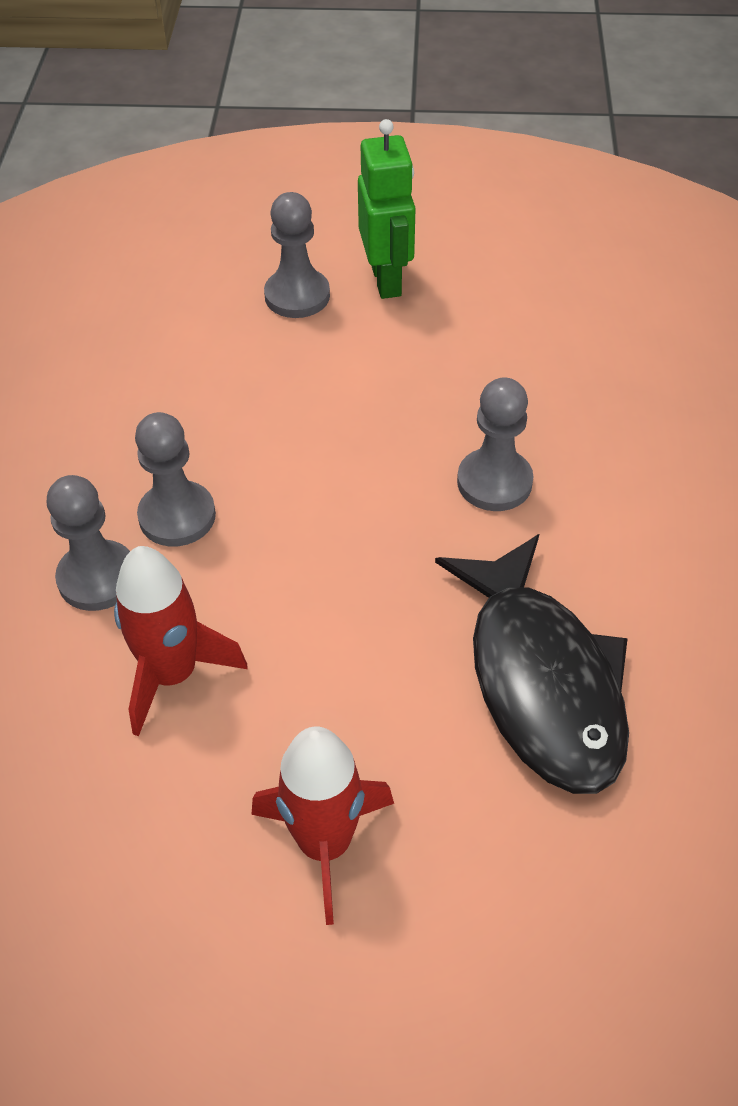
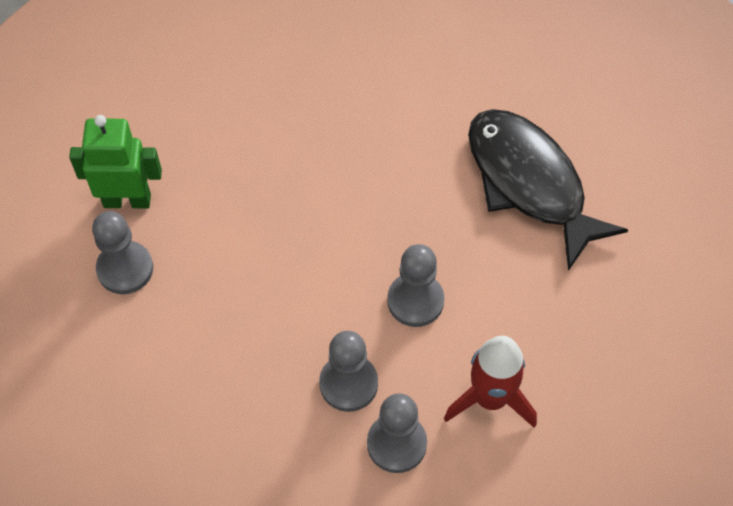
camera: 80 degrees left, 10 degrees up
(325, 844) = (626, 322): red rocket -> none
(494, 482) = (363, 172): grey pawn -> grey pawn (415, 301)
(541, 680) = (530, 183): black fish -> black fish turned 120 degrees counterclockwise

